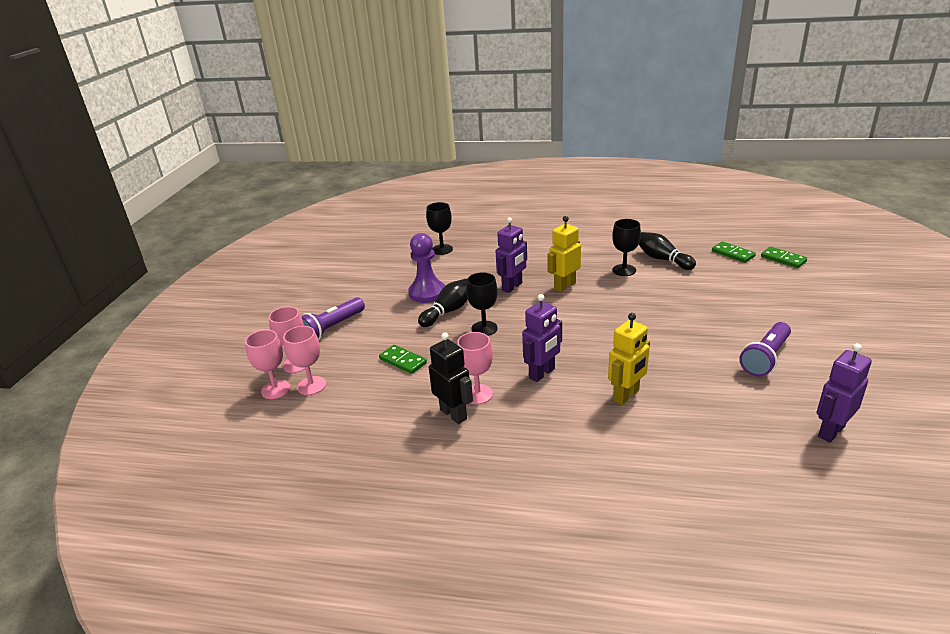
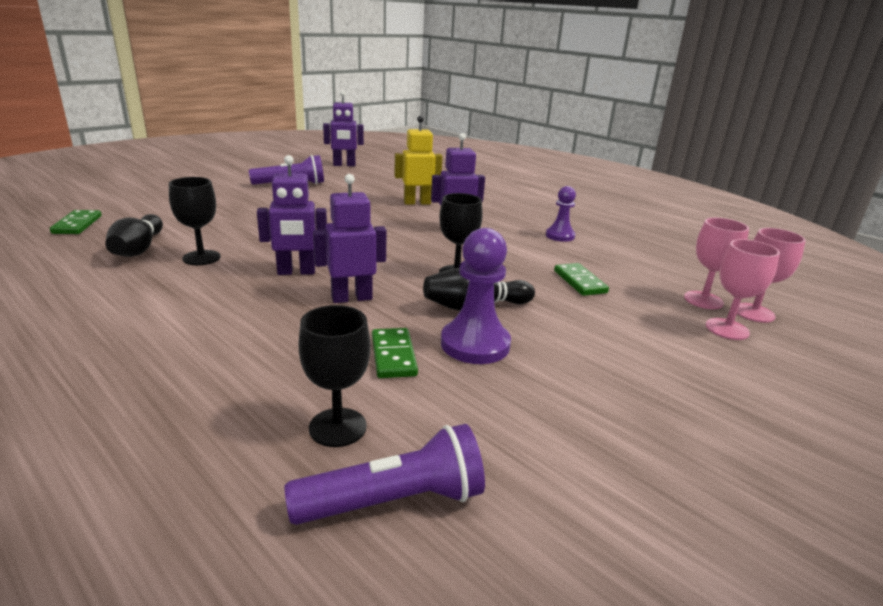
camera: 150 degrees left, 5 degrees down
(332, 328) = (665, 356): purple flashlight -> purple flashlight (393, 501)
(453, 414) = (560, 236): black robot -> purple pawn
(478, 394) = (526, 238): pink goblet -> none
(564, 286) = (296, 272): yellow robot -> purple robot
(783, 259) = (70, 206): green domino -> green domino (393, 355)

